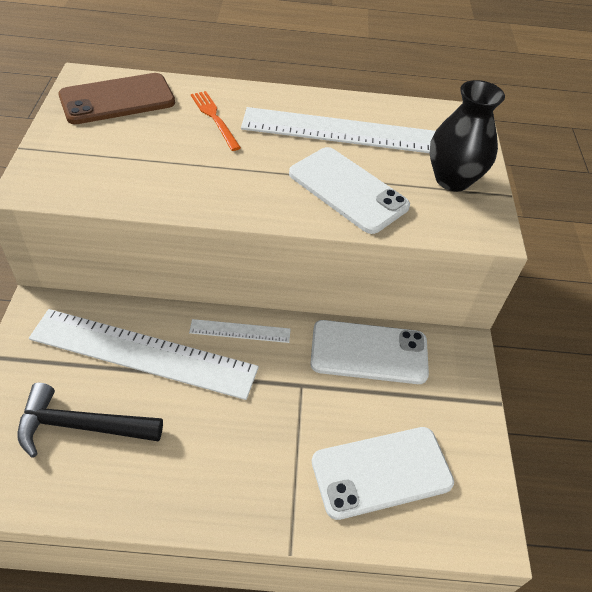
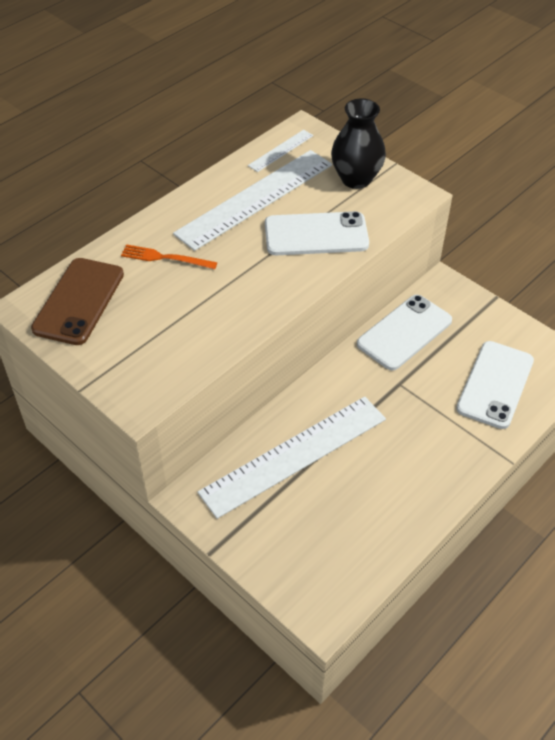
camera: 45 degrees left, 0 degrees up
(81, 426) = (328, 523): black hammer -> none
(240, 331) = (324, 389): white ruler -> white ruler (281, 150)

